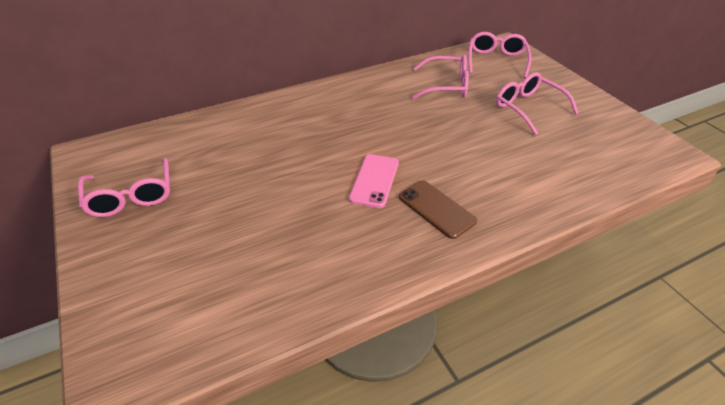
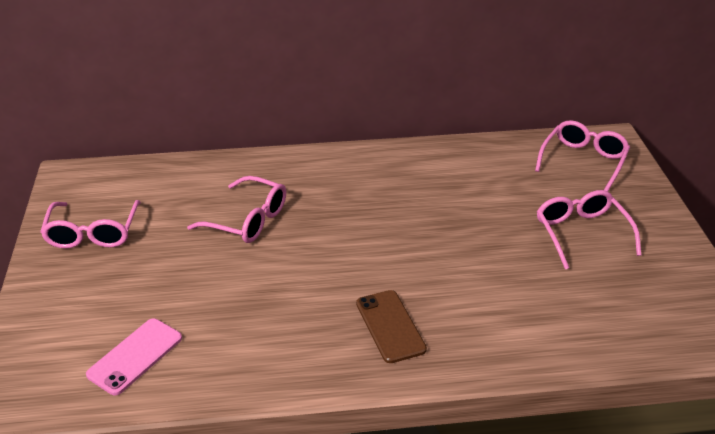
camera: 20 degrees right, 5 degrees down
(374, 180) = (341, 277): pink phone -> pink phone (135, 356)
(447, 86) = (496, 182): pink glasses -> pink glasses (248, 220)

